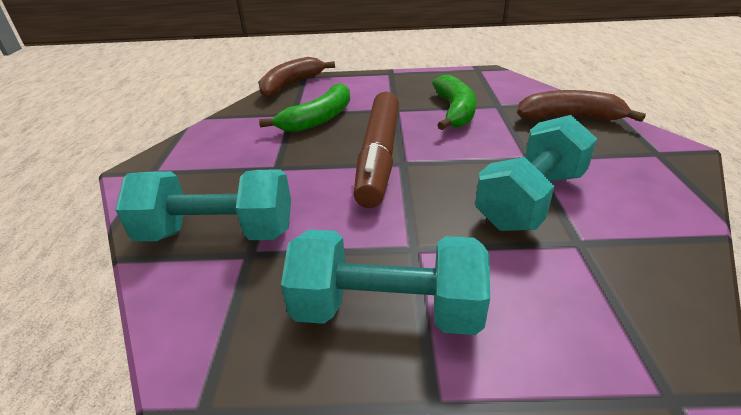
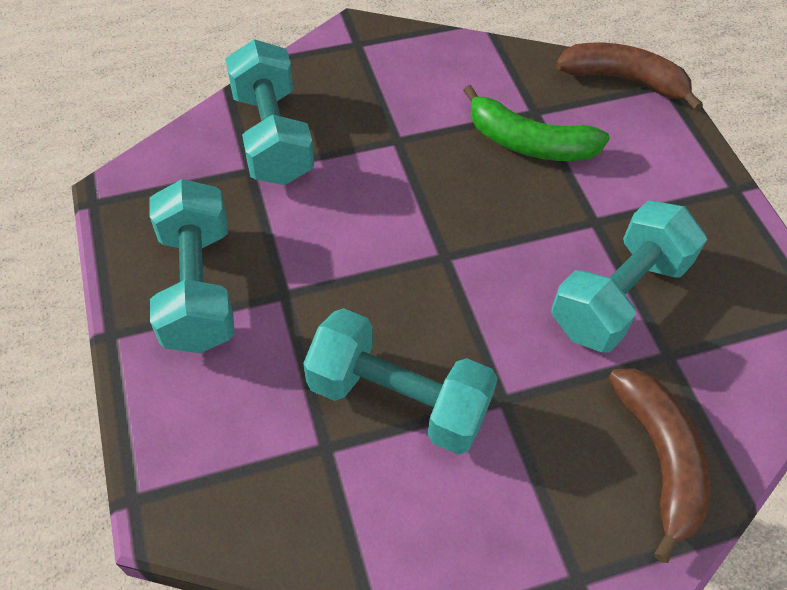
camera: 70 degrees right, 20 degrees up
(379, 156) = (453, 229): brown marker -> none
(455, 111) = (618, 296): green banana -> turquoise dumbbell

